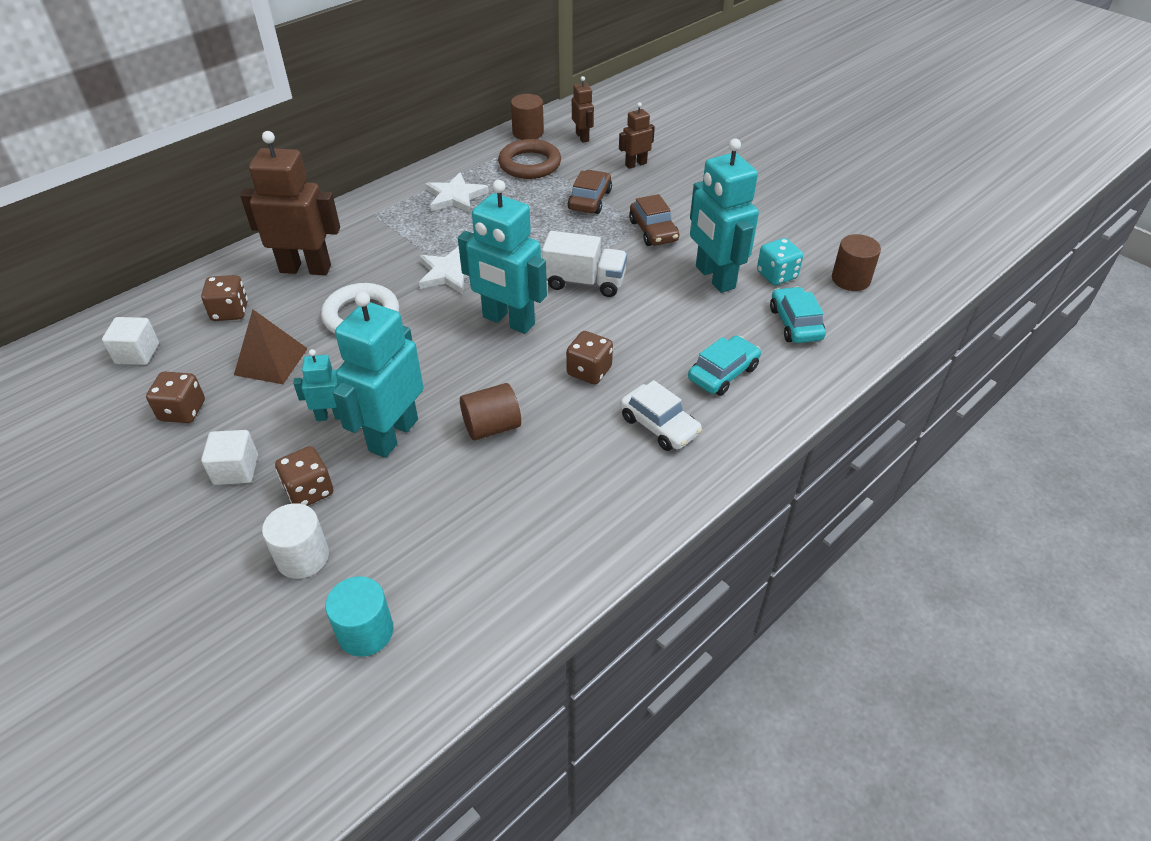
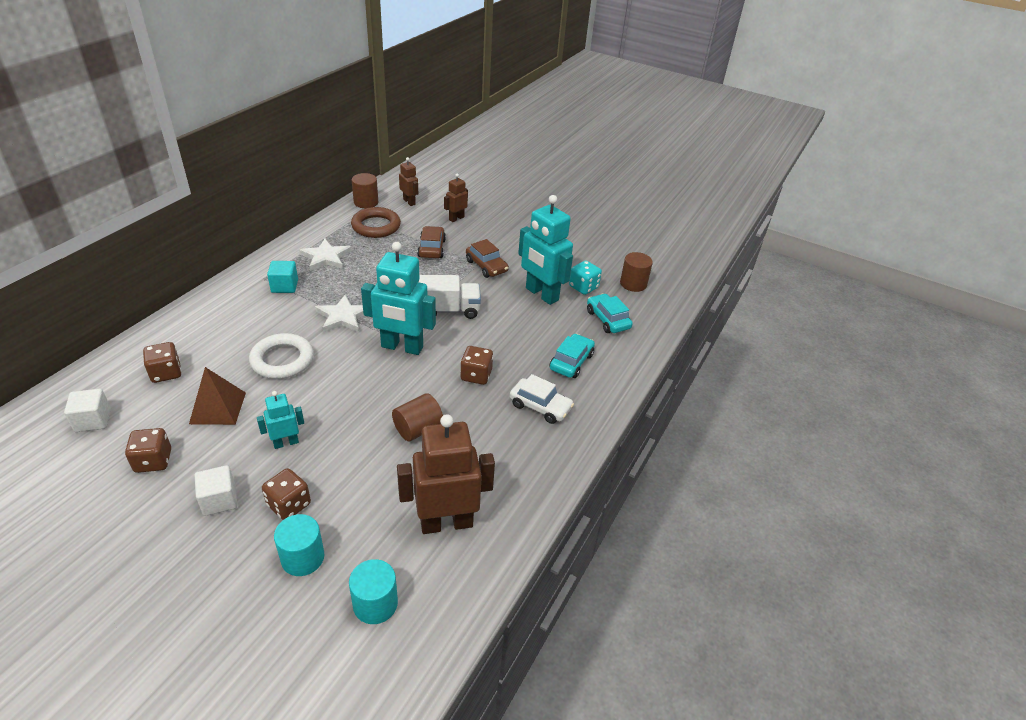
camera: 20 degrees left, 5 degrees down
(303, 557) = (303, 558): white cylinder -> turquoise cylinder
(305, 268) = (220, 329): brown robot -> brown robot (446, 522)
(393, 435) = (342, 448): turquoise robot -> none
(395, 226) = (284, 286): none -> turquoise cube

